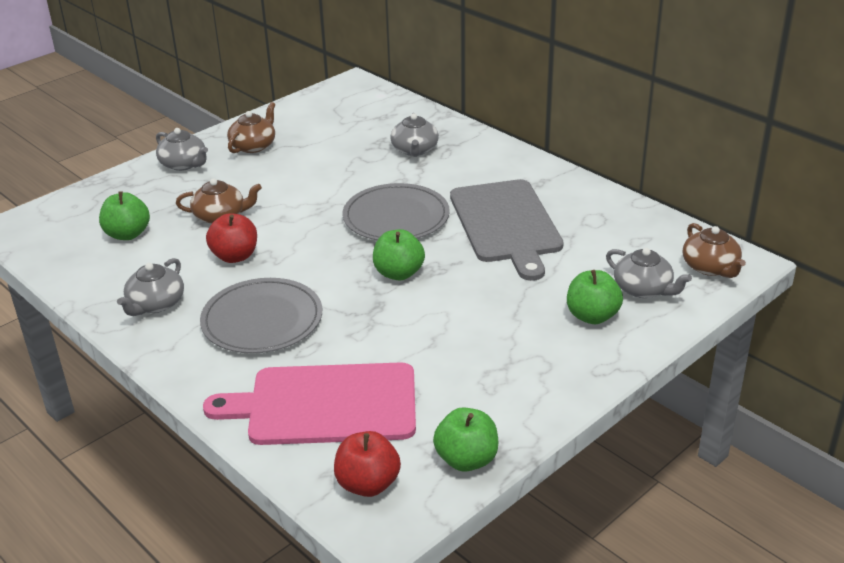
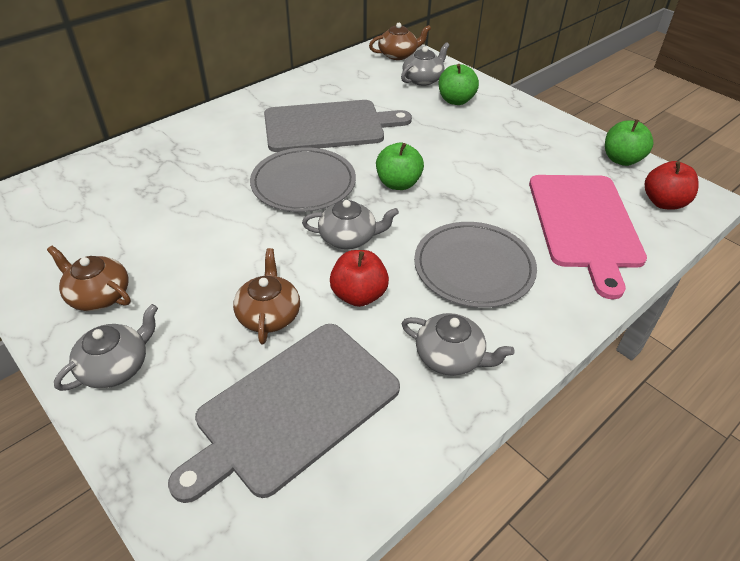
camera: 90 degrees left, 10 degrees up
(127, 234) = (293, 408): green apple -> grey cutting board
(414, 150) = (174, 169): grey teapot -> grey teapot (349, 238)

